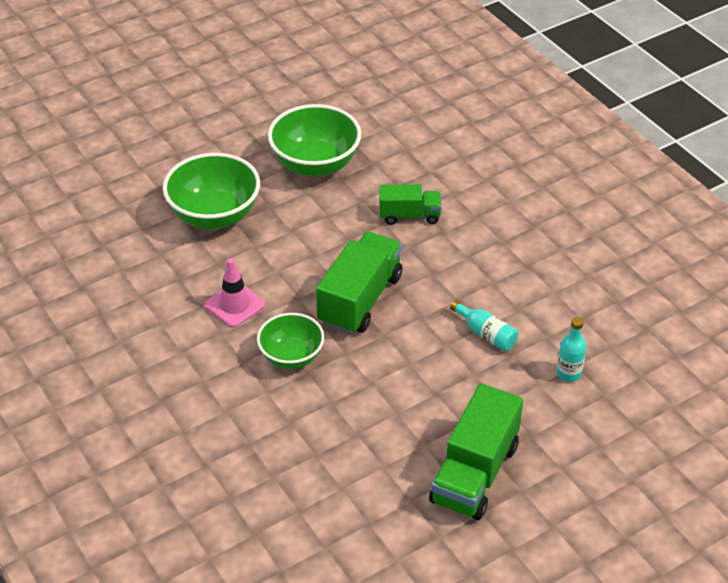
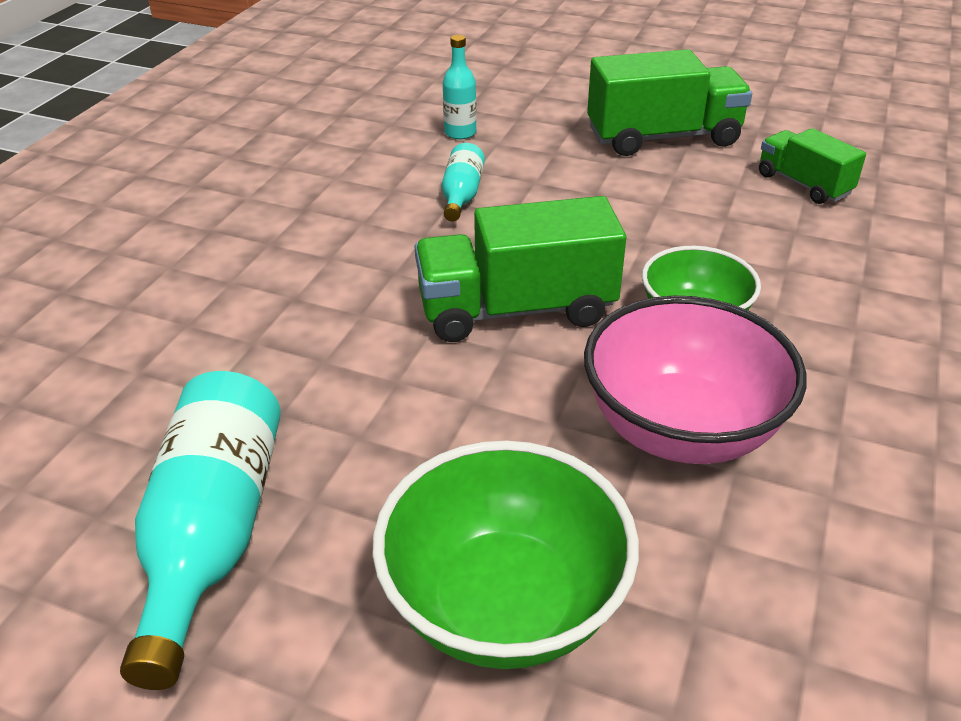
camera: 125 degrees left, 5 degrees down
(235, 305) = (681, 429): pink traffic cone -> pink bowl
(315, 164) = (213, 534): green bowl -> turquoise bottle
(409, 216) = (281, 344): green truck -> green truck (803, 184)

